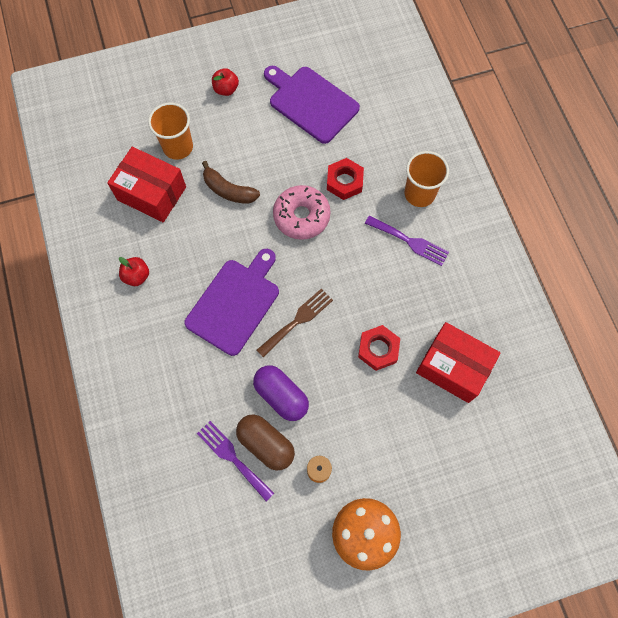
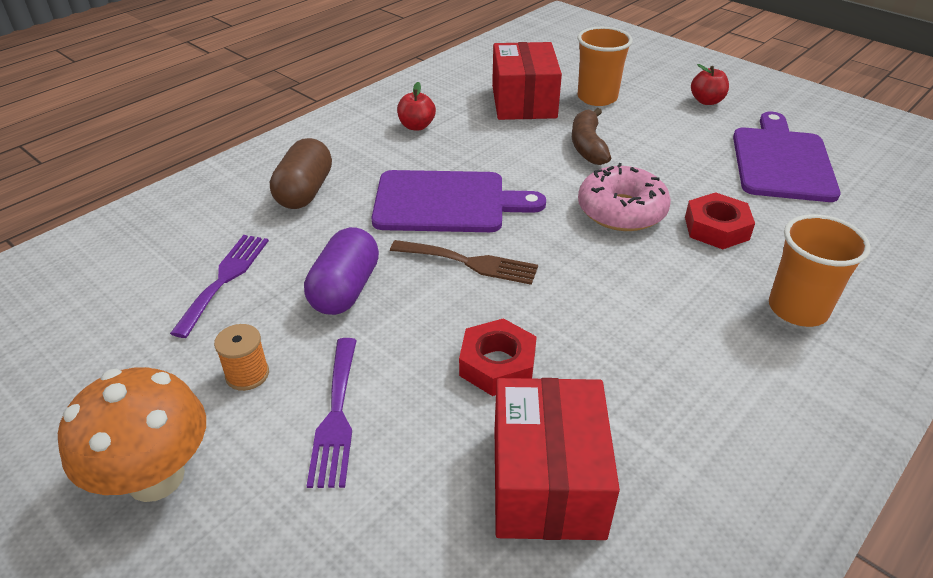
camera: 60 degrees right, 30 degrees down
(266, 444) = (262, 302): brown capsule -> brown capsule (305, 191)
(410, 241) = (709, 329): purple fork -> purple fork (336, 416)

